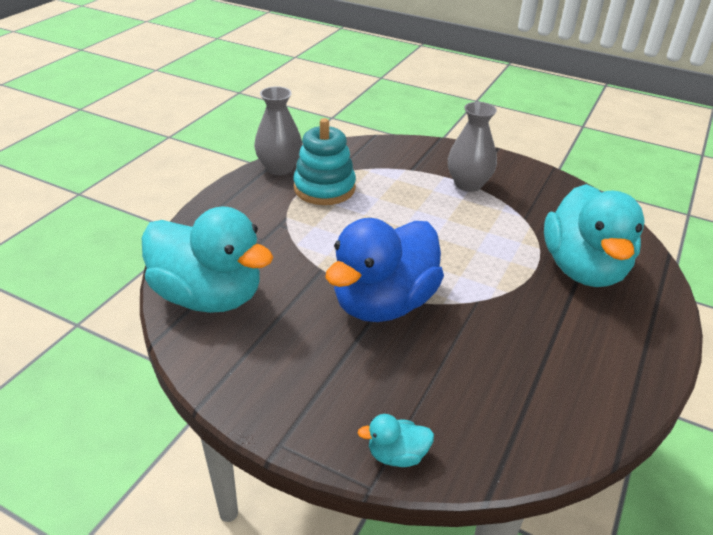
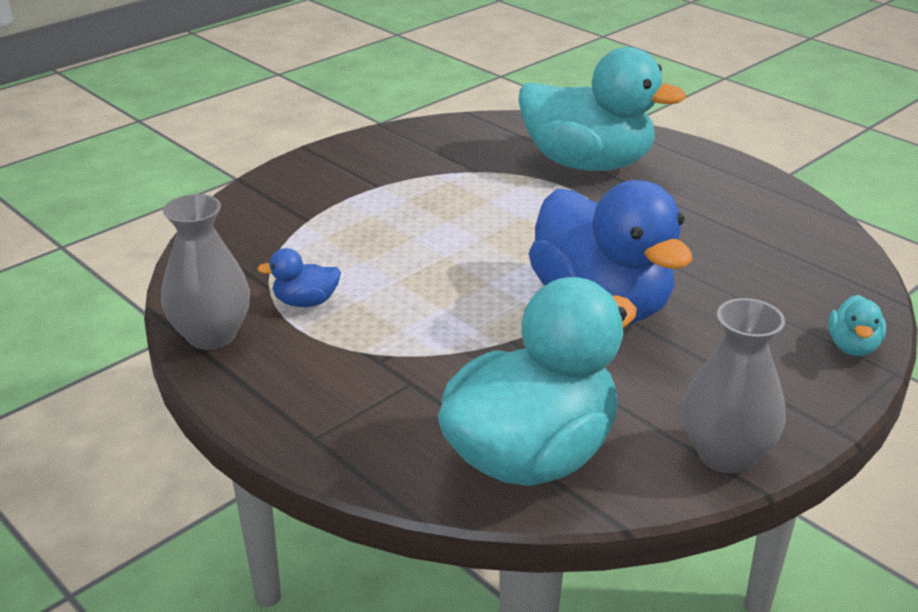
camera: 70 degrees left, 5 degrees down
(324, 188) = (306, 302): turquoise stacking toy -> blue duck
(468, 184) = (376, 187): grey vase -> grey vase (725, 454)

